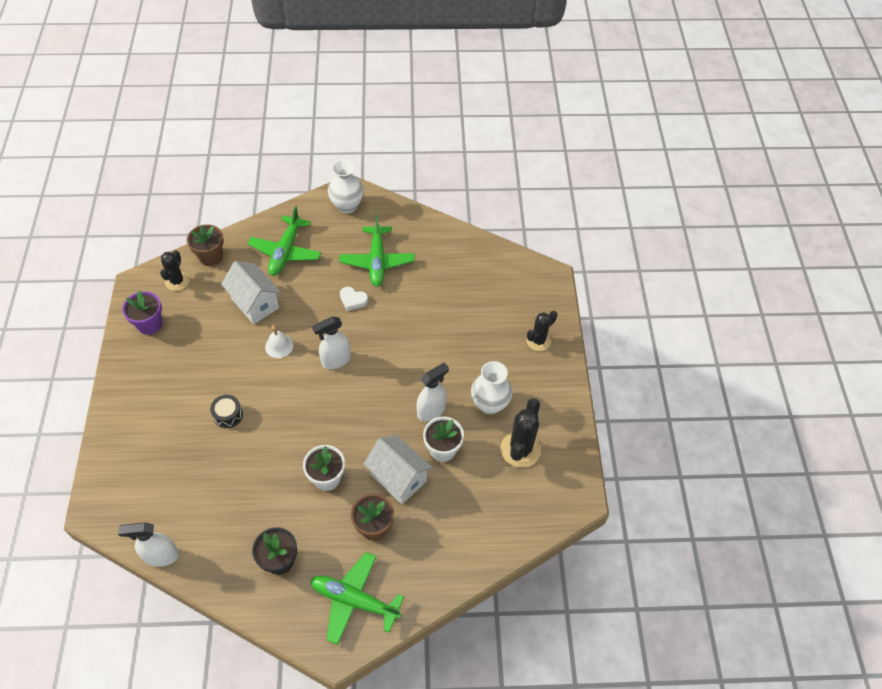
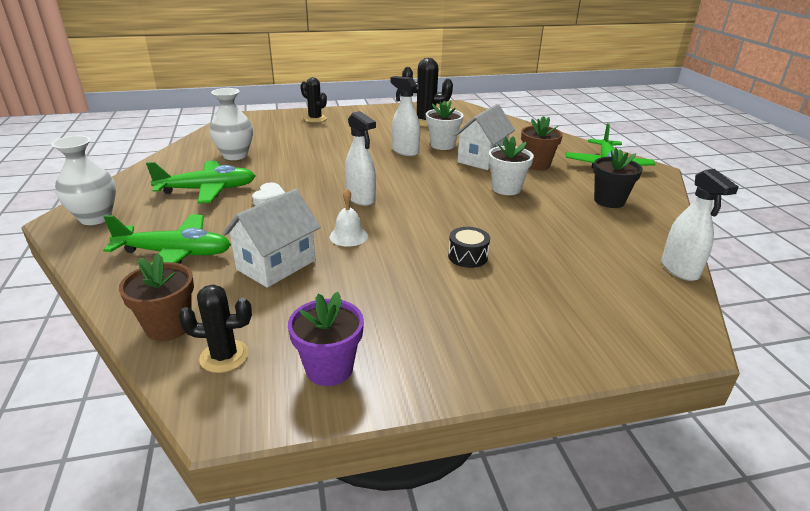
camera: 100 degrees left, 25 degrees down
(489, 404) = (387, 132): white vase -> white vase (235, 155)

